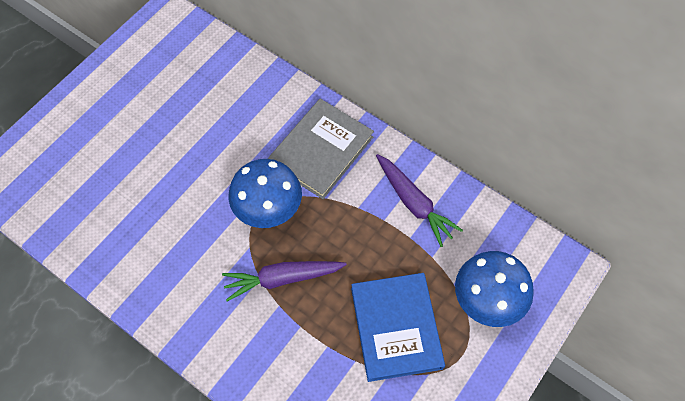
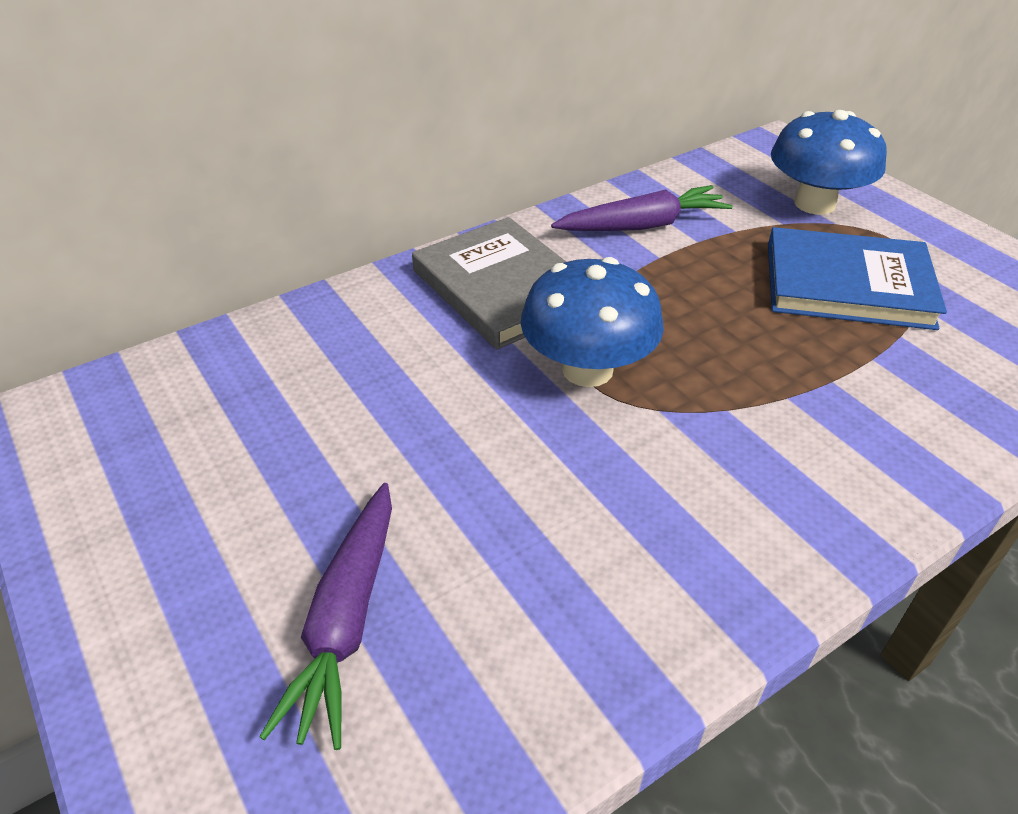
camera: 70 degrees left, 20 degrees down
(283, 279) = (736, 381): purple carrot -> purple carrot (347, 620)

